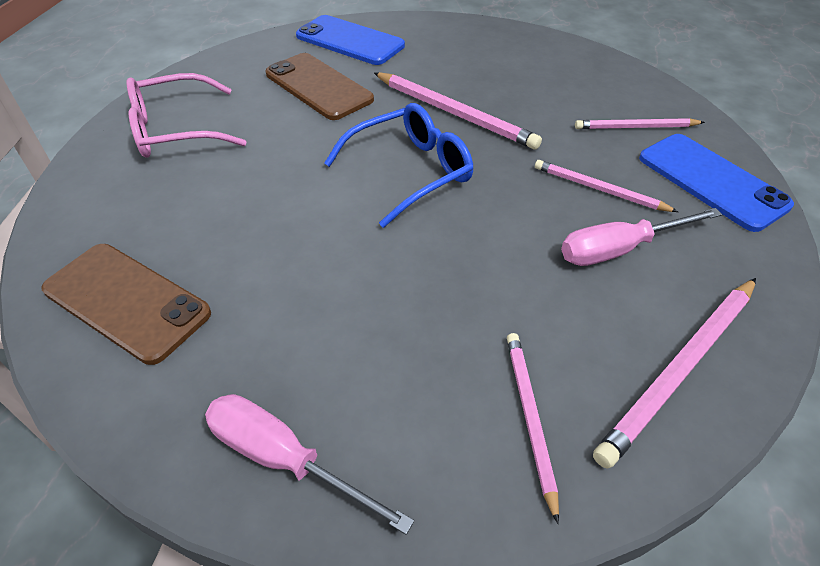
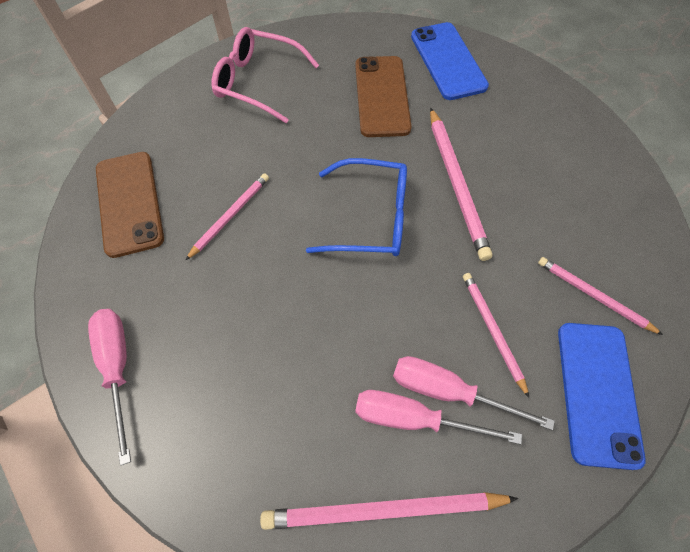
camera: 40 degrees right, 15 degrees up
(529, 417) = (258, 456): pink pencil -> pink pencil (230, 216)
(619, 286) = (414, 418): none -> pink screwdriver

